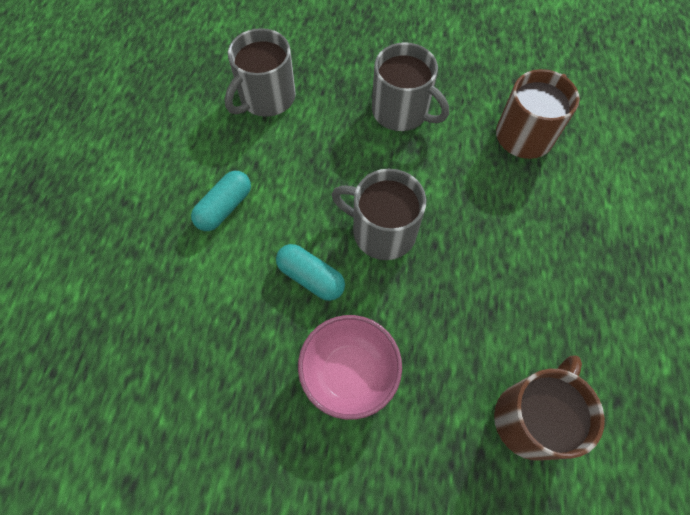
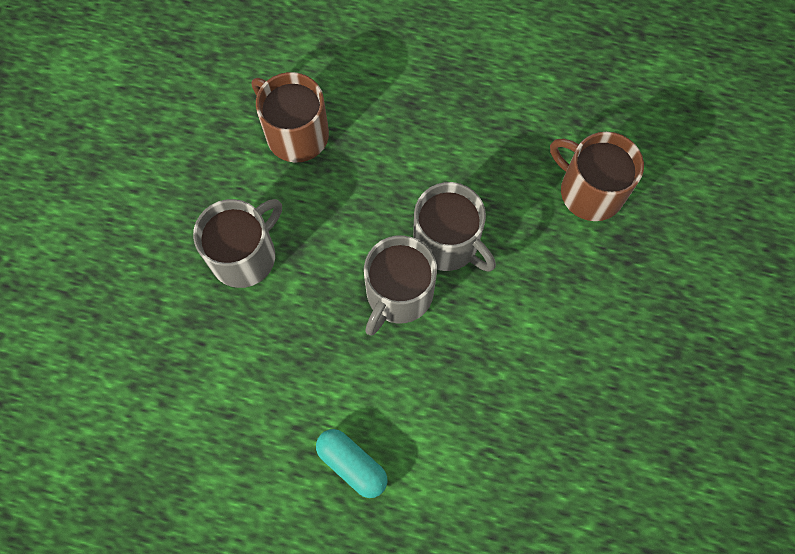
camera: 85 degrees left, 5 degrees up
(266, 97) = (198, 412): grey mug -> grey mug (447, 243)
(311, 277) = (446, 371): turquoise capsule -> none
(349, 373) = (547, 341): pink bowl -> none

